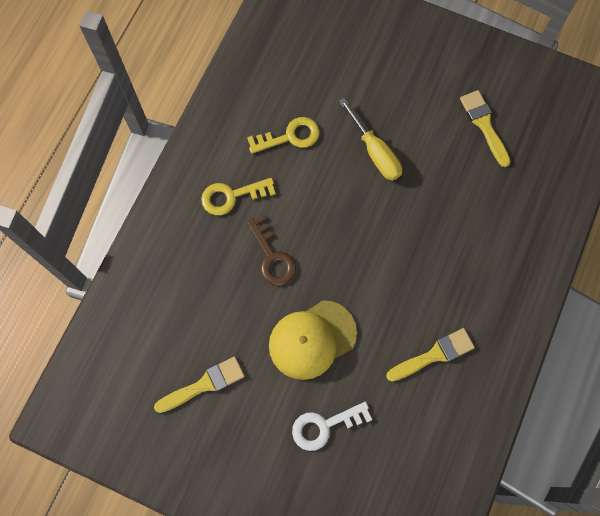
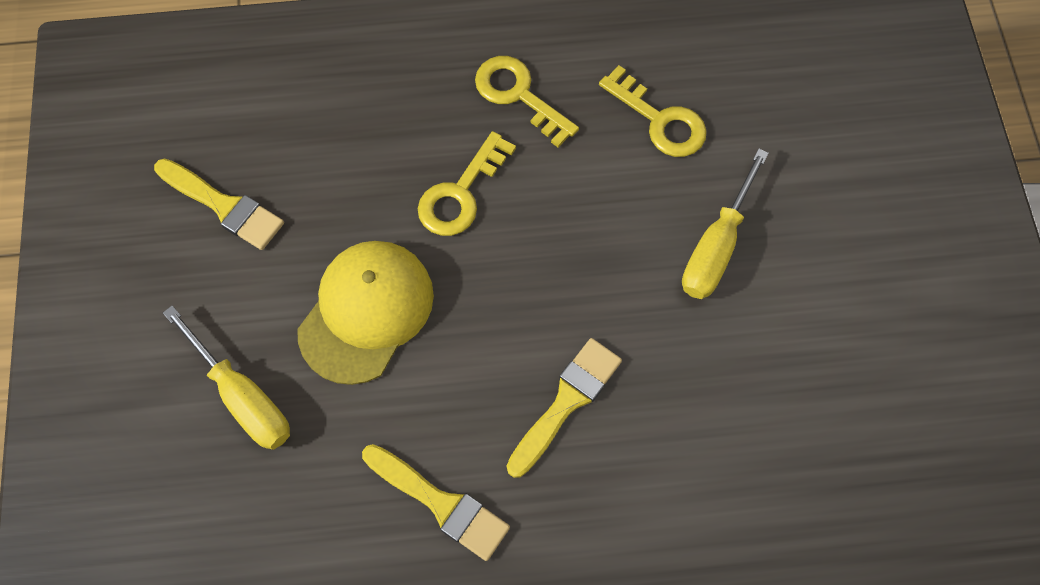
camera: 60 degrees right, 5 degrees down
(272, 257) = (460, 193): brown key -> yellow key
(312, 339) = (366, 312): yellow cap -> yellow cap turned 90 degrees clockwise
(324, 426) = (243, 397): white key -> yellow screwdriver
(484, 125) = (878, 385): yellow brush -> yellow brush (566, 402)

